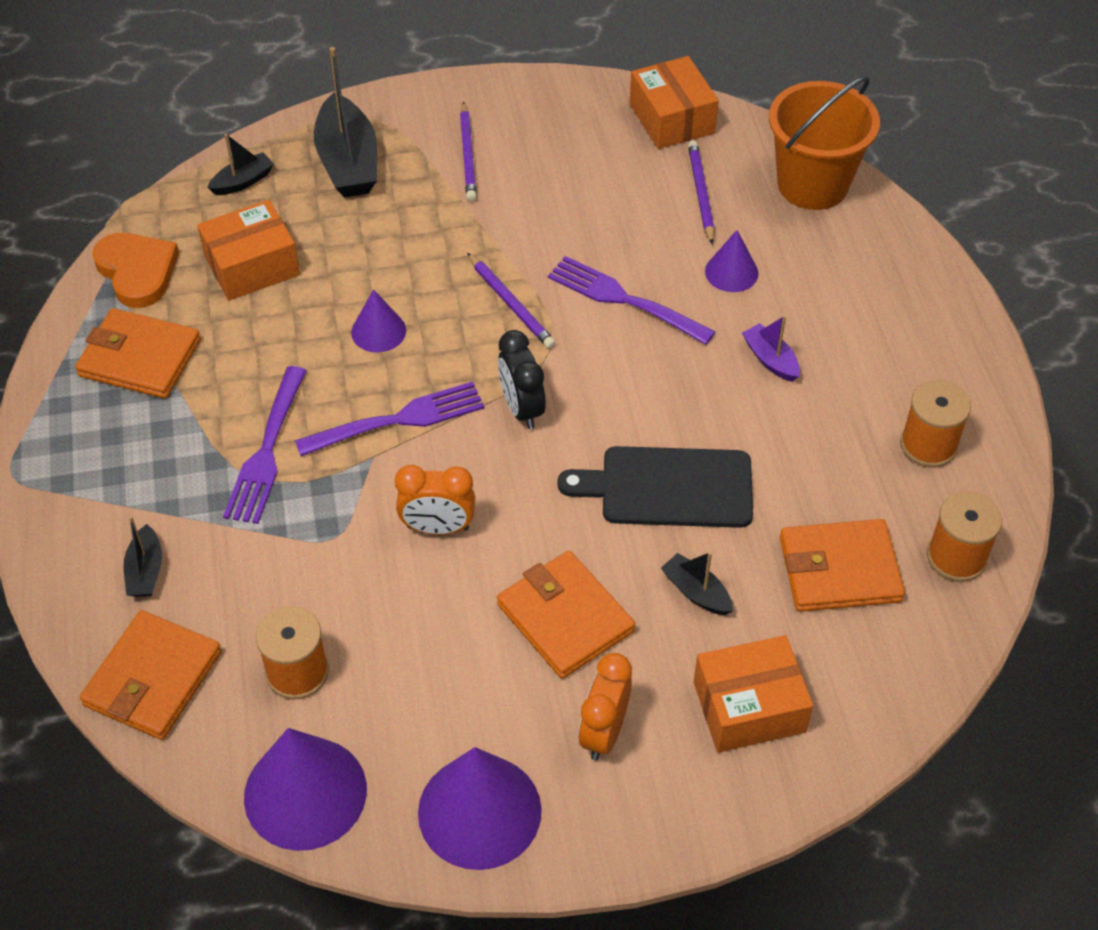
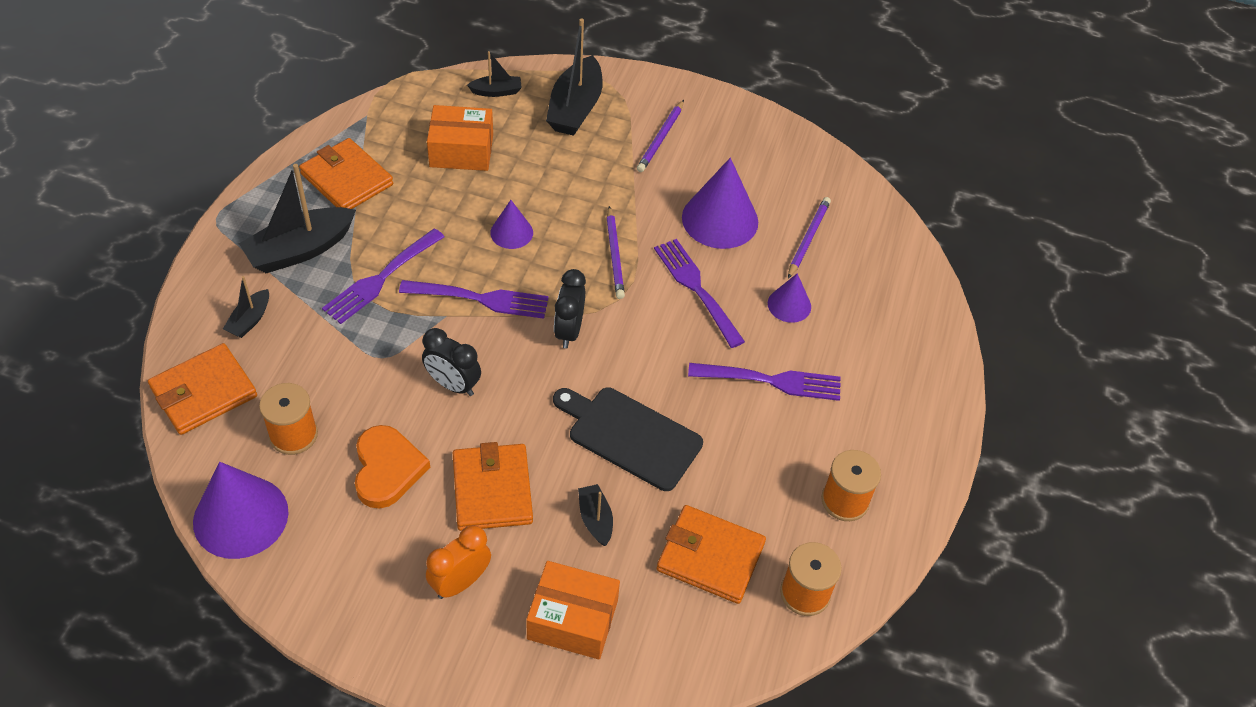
camera: 25 degrees right, 0 degrees up
(137, 271) = (386, 121): orange heart -> orange heart (387, 469)
(145, 463) = (300, 250): none -> black boat
(438, 527) = (453, 385): orange clock -> black clock
(479, 811) = (340, 590): purple cone -> purple cone (720, 219)
(672, 118) = (826, 175): orange box -> none
(770, 359) = (771, 381): purple boat -> purple fork
(812, 184) = (898, 269): orange bucket -> none

